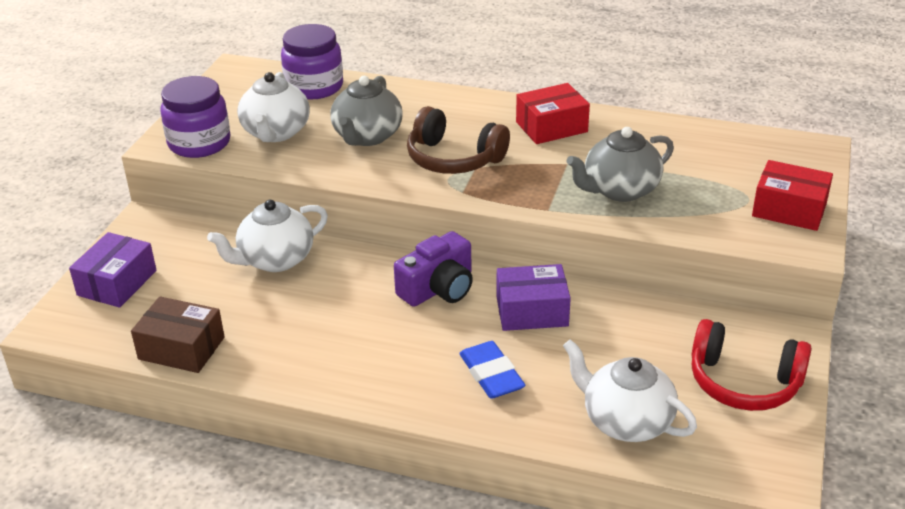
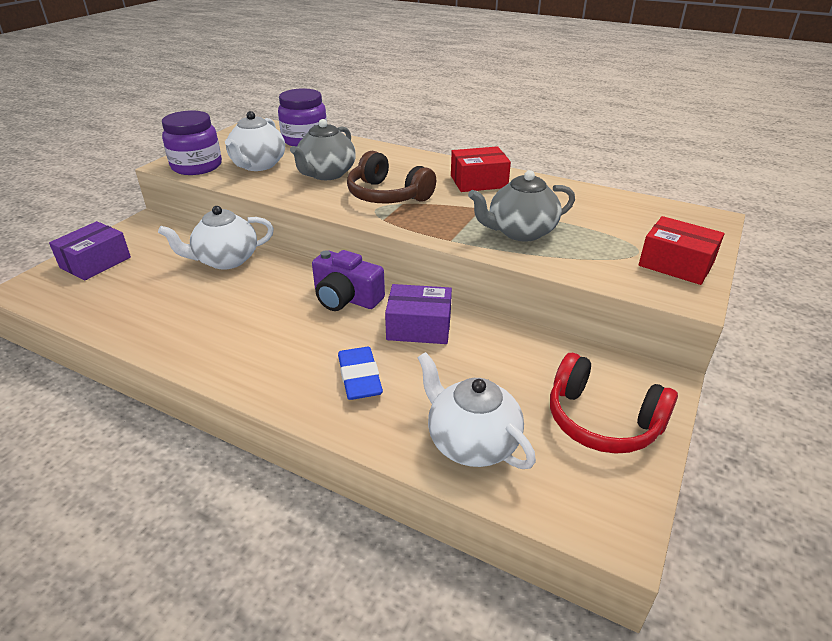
camera: 10 degrees right, 0 degrees up
(181, 348) = (110, 318): brown box -> none
(438, 288) = (346, 298): purple camera -> purple camera turned 60 degrees clockwise

